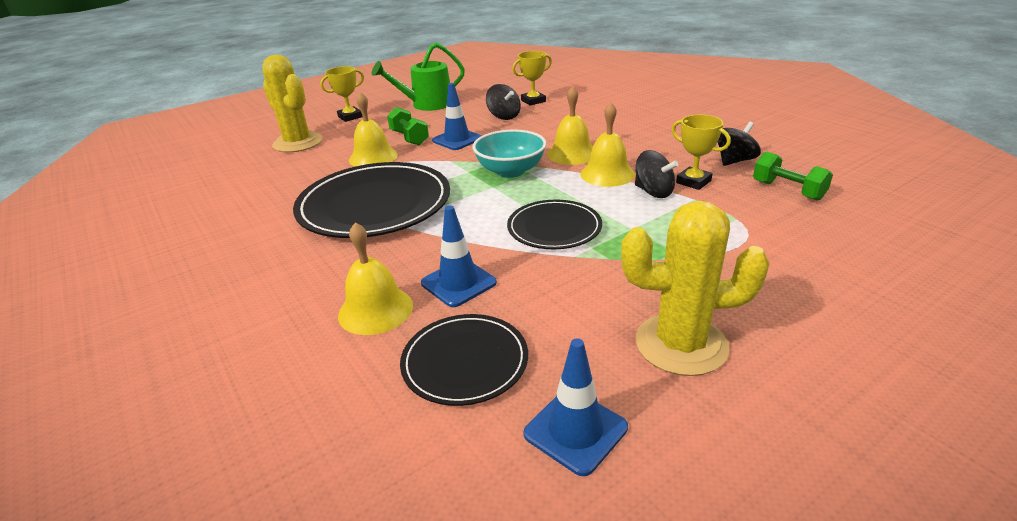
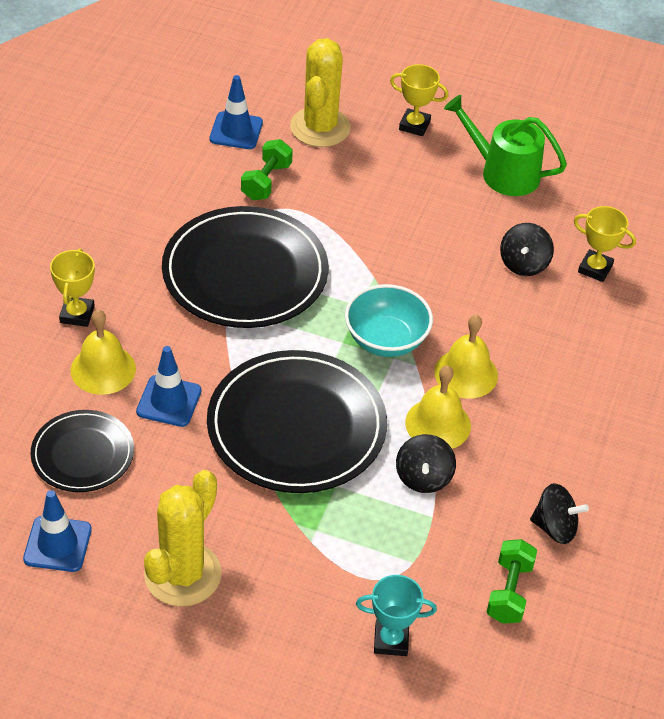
camera: 50 degrees right, 15 degrees up
(373, 157) = (334, 210): yellow bell -> none
(409, 138) = (400, 212): green dumbbell -> green dumbbell (266, 181)
(457, 140) = (427, 255): blue traffic cone -> blue traffic cone (236, 131)
(554, 228) = (296, 426): black plate -> black plate, size x1.79
(681, 344) = (182, 574): yellow cactus -> yellow cactus turned 60 degrees clockwise
(693, 182) = (472, 504): yellow trophy -> yellow trophy (77, 314)
(820, 251) = (391, 640): none -> turquoise trophy

